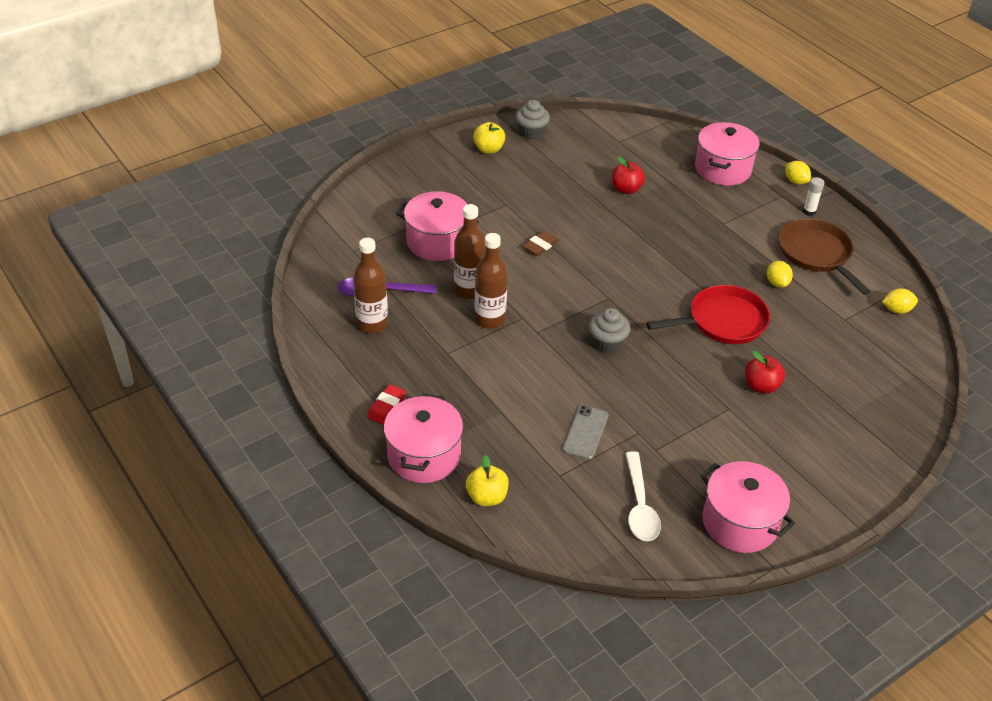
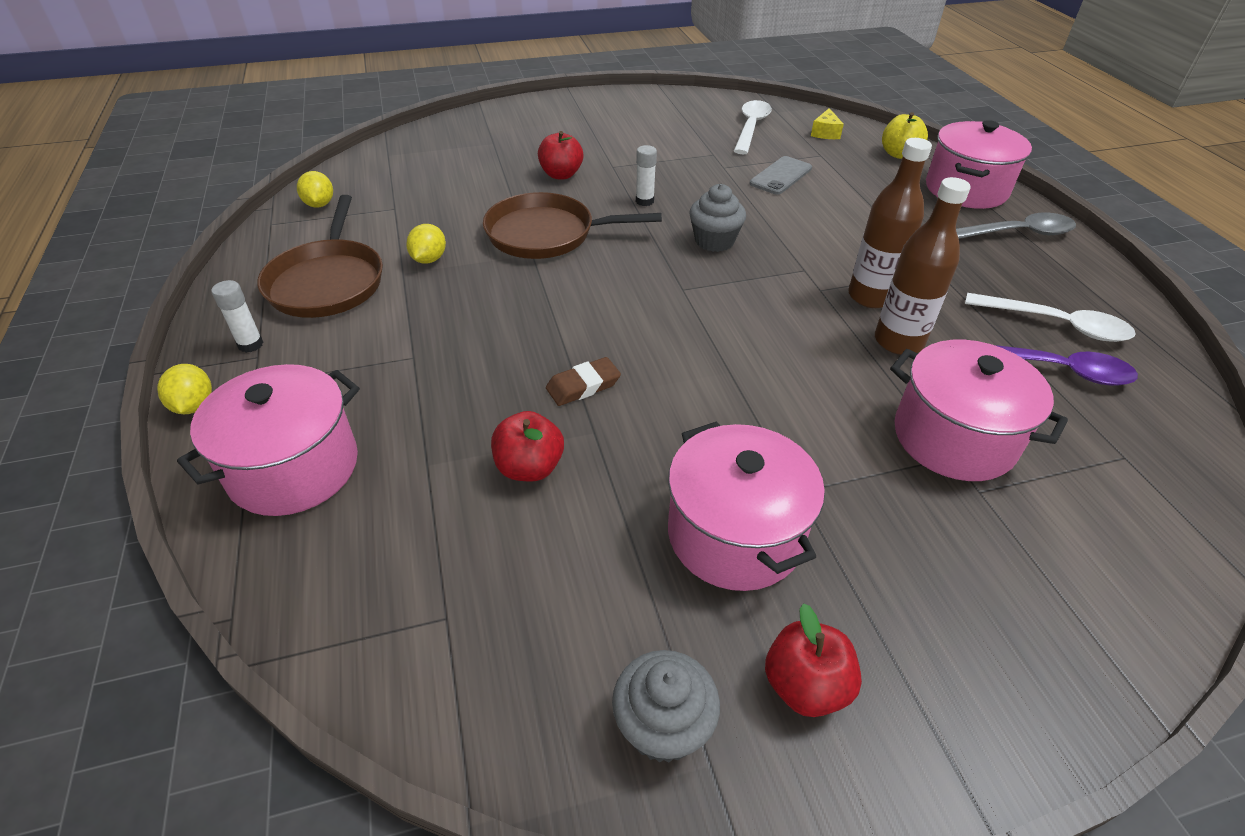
camera: 160 degrees left, 0 degrees up
(372, 324) = (1056, 324): brown bottle -> white spoon
(386, 407) = (1016, 233): red eraser -> grey spoon
(489, 149) = (805, 685): yellow apple -> red apple
(540, 245) = (757, 388): brown eraser -> brown eraser (583, 386)
(564, 516) = (825, 133): none -> yellow cheese
(678, 372) = (644, 201): none -> white glue stick
(723, 321) = (546, 234): red pan -> brown pan
(740, 523) = (667, 107): pink pot -> pink pot (734, 534)
(896, 310) = (319, 204): yellow lemon -> yellow lemon turned 60 degrees clockwise

